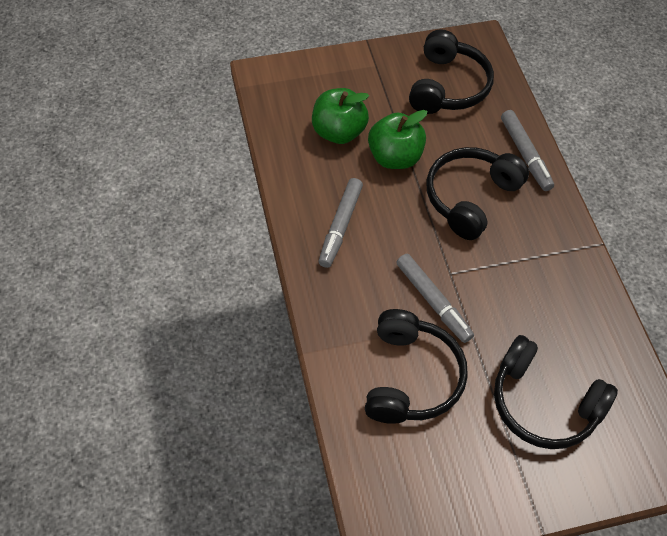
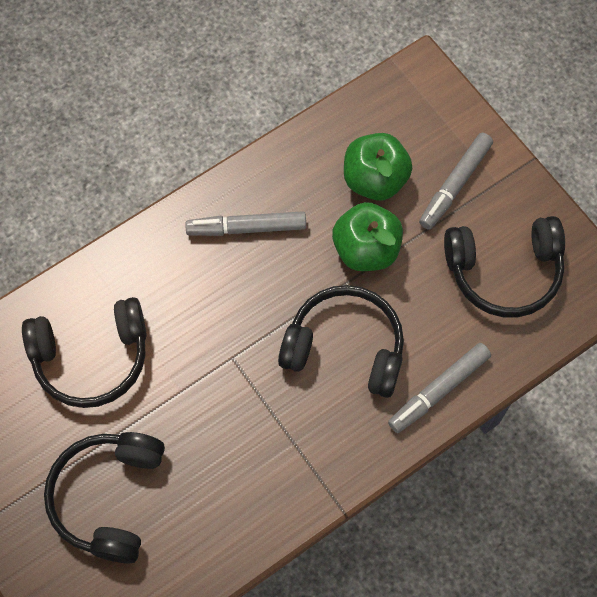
camera: 70 degrees right, 10 degrees up
(433, 301) = (189, 351): grey marker -> grey marker (455, 185)

